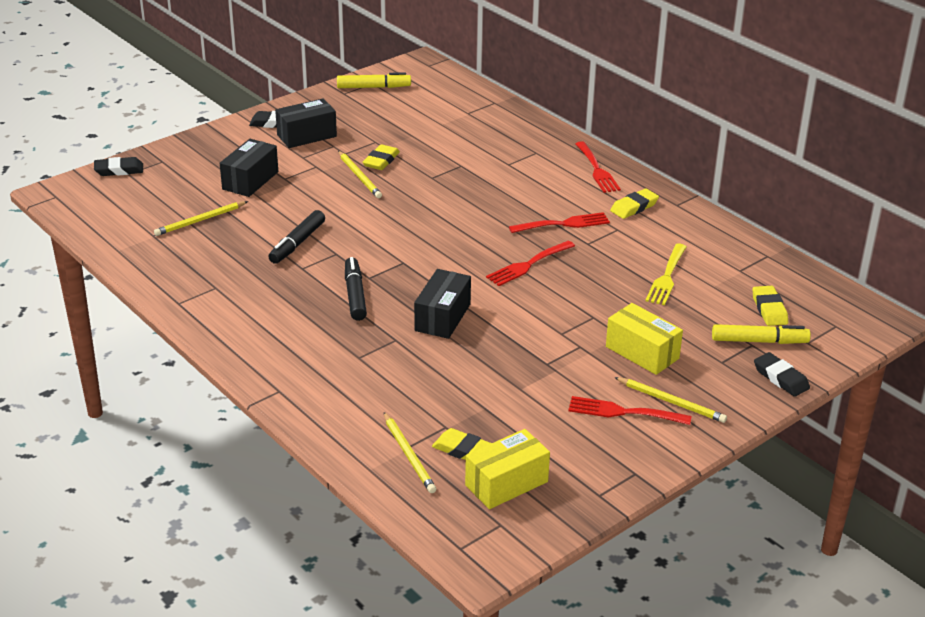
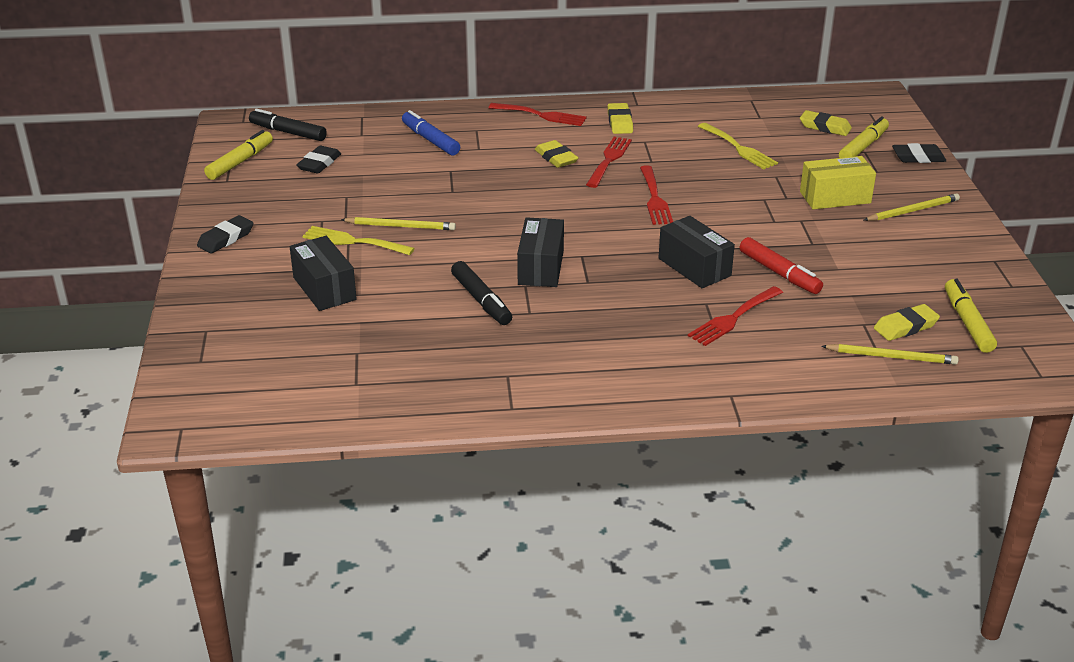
camera: 55 degrees left, 0 degrees up
(119, 170) = (184, 365): black eraser -> black eraser (319, 163)
(200, 220) = (365, 344): yellow pencil -> none
(306, 136) = (281, 228): black box -> black box (541, 267)
(319, 167) = (354, 241): none -> yellow fork
(355, 295) = (610, 299): black marker -> black marker (288, 132)
(381, 161) = (387, 205): yellow eraser -> yellow eraser (556, 158)
(479, 361) = (779, 273): none -> red marker
(495, 141) = (430, 140): none -> blue marker
(506, 483) = (967, 322): yellow box -> yellow marker
(624, 412) = (910, 235): red fork -> red fork (734, 318)

